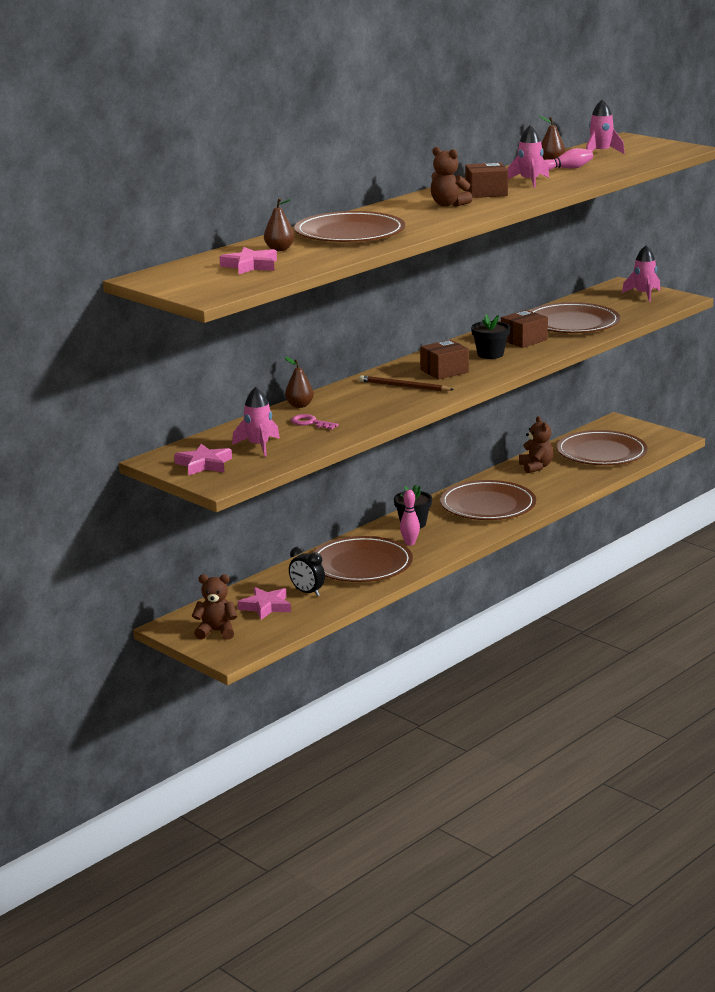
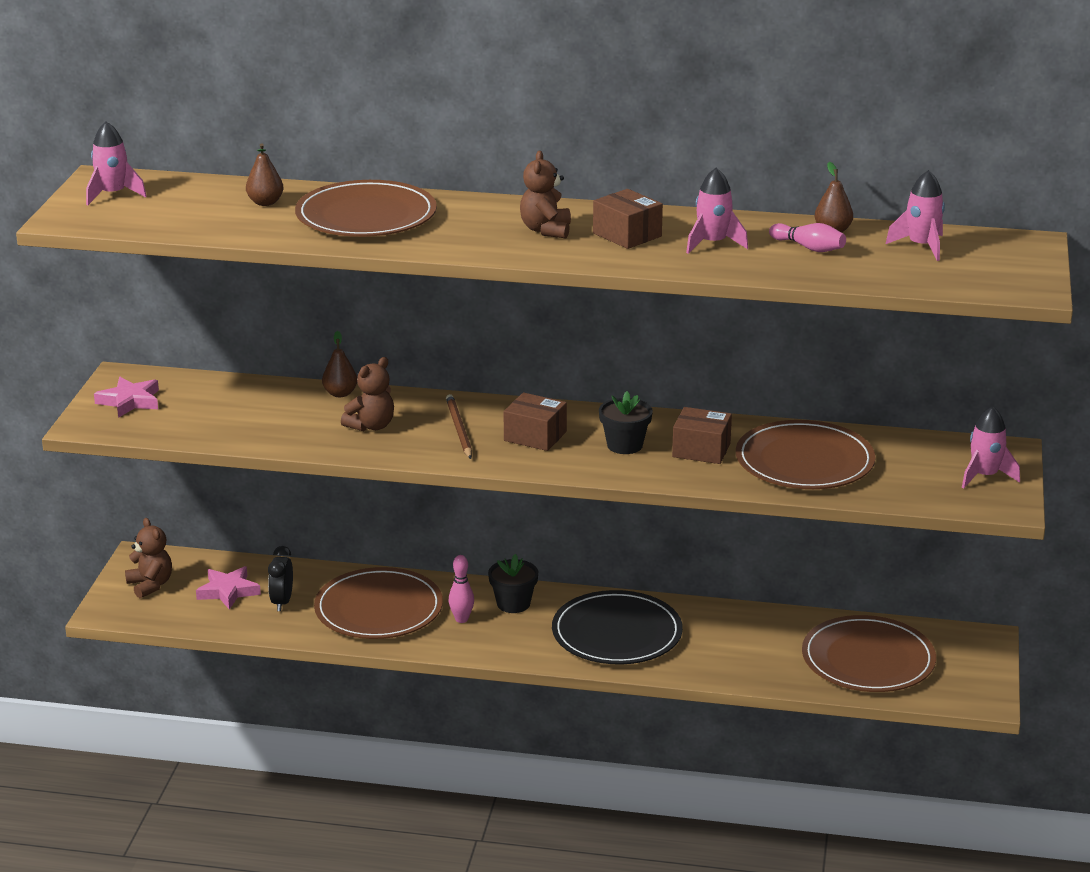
camera: 55 degrees right, 5 degrees up
(250, 265) = (190, 207): pink star -> none
(259, 446) = (203, 411): pink rocket -> pink rocket (113, 194)
(310, 423) = (295, 415): pink key -> none
(488, 505) = (617, 633): brown plate -> black plate
(536, 467) = (766, 628): brown teddy bear -> brown teddy bear (371, 426)

